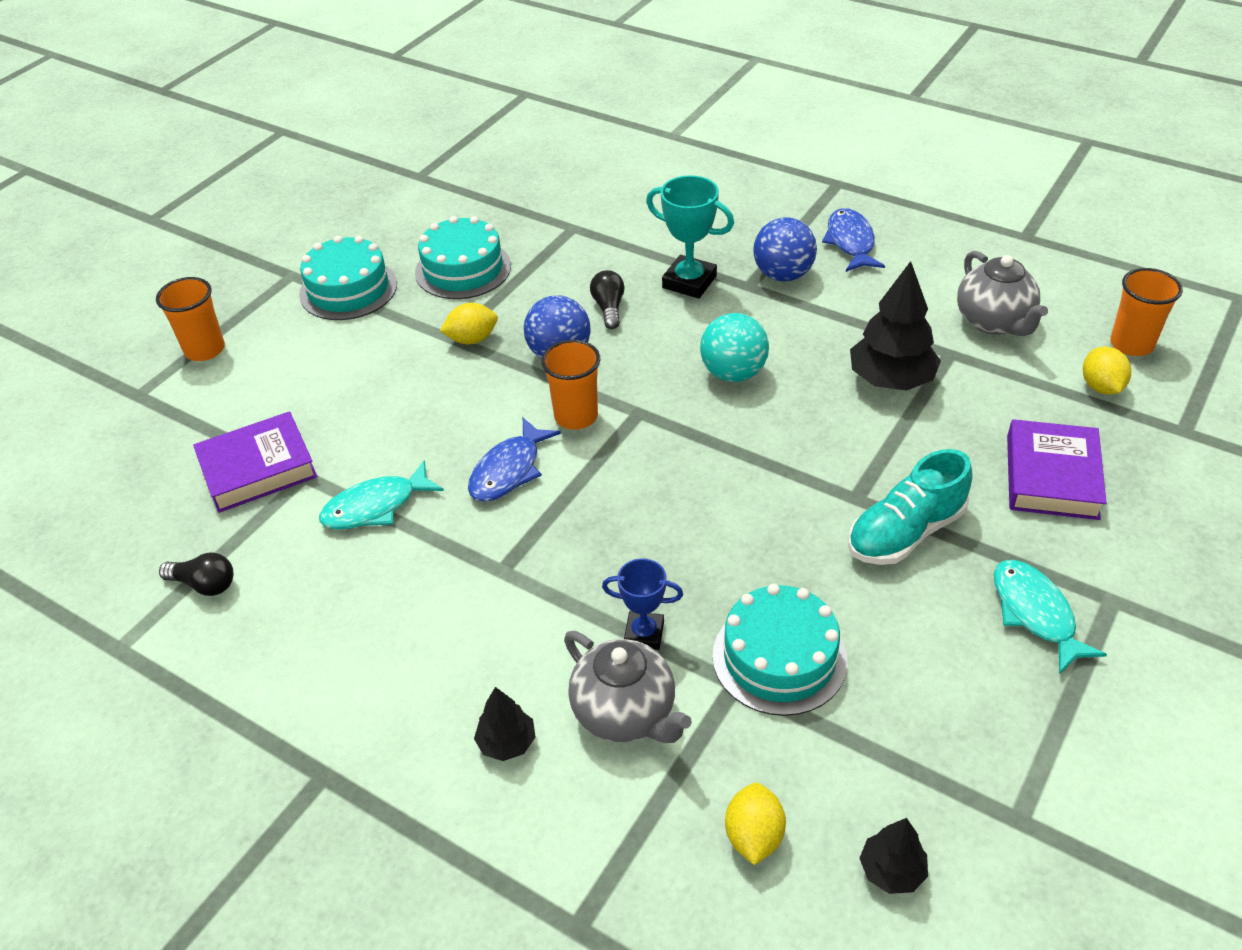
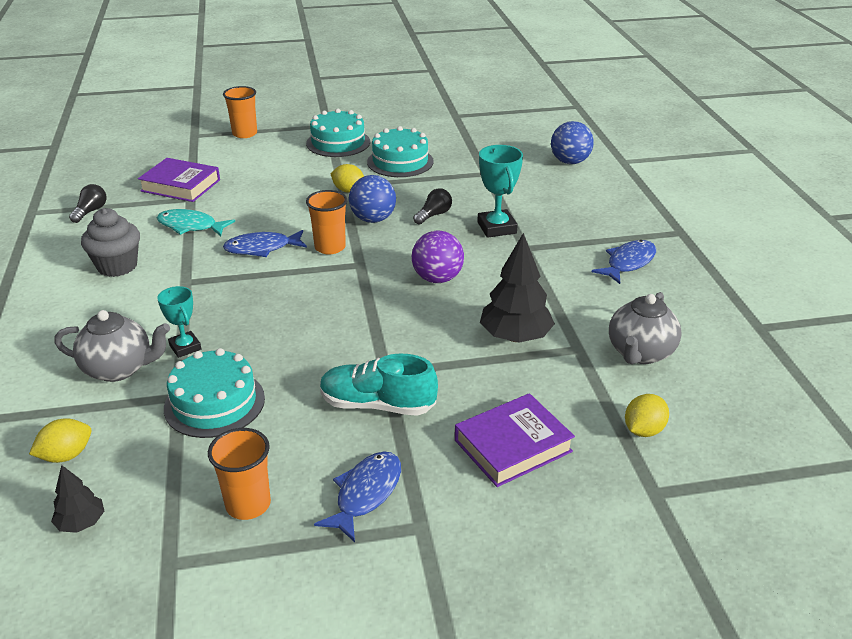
camera: 45 degrees right, 10 degrees down
(204, 584) = (90, 211): black light bulb -> black light bulb turned 135 degrees counterclockwise
(386, 617) = (117, 266): none -> grey cupcake
(507, 743) = (65, 341): black tree -> none
(625, 713) = (119, 369): grey teapot -> grey teapot turned 90 degrees counterclockwise
(644, 633) = (185, 347): blue trophy -> turquoise trophy
(733, 373) = (437, 278): turquoise ball -> purple ball
(783, 275) = (555, 254): blue ball -> blue ball (570, 162)
(1035, 613) = (366, 494): turquoise fish -> blue fish
(1131, 344) = (716, 426): orange cup -> orange cup (248, 504)

